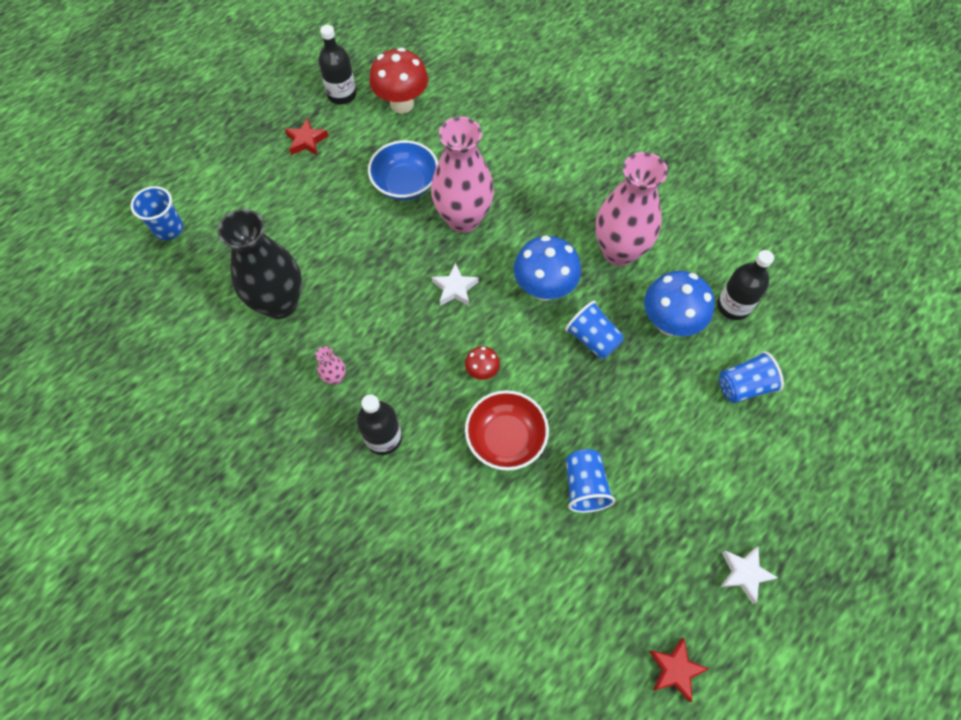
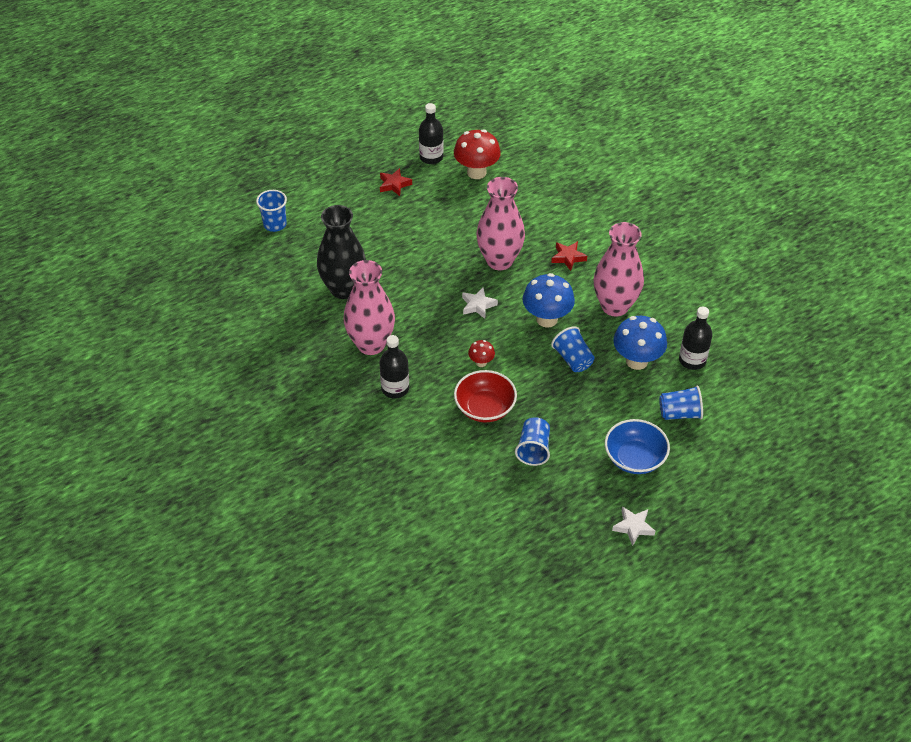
camera: 15 degrees right, 15 degrees down
(335, 377) = (371, 344): pink vase -> pink vase, size x2.44
(405, 184) = (462, 228): blue bowl -> blue bowl (634, 458)
(675, 669) = (560, 570): red star -> red star (568, 257)

